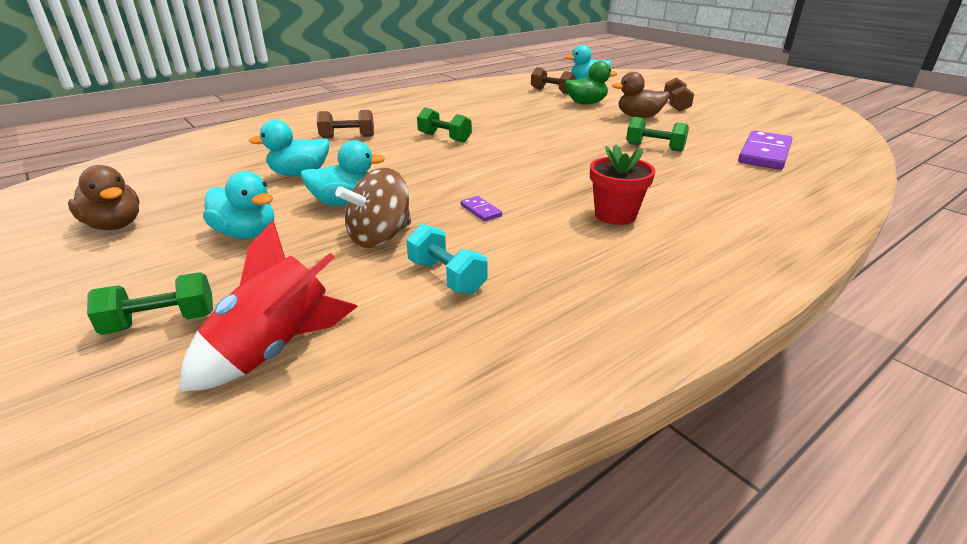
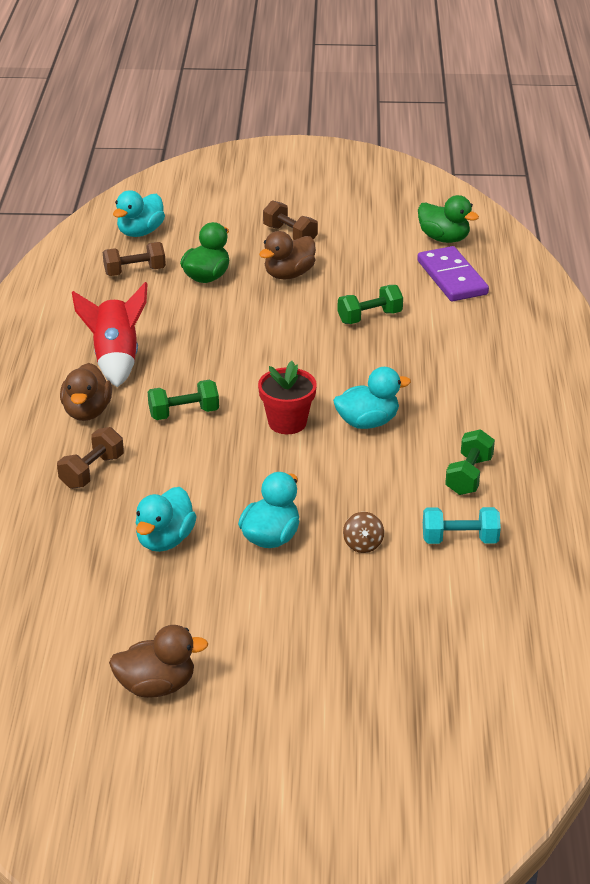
camera: 50 degrees left, 5 degrees up
(161, 322) = (380, 690): green dumbbell -> green dumbbell (469, 476)
(247, 234) = (272, 612): turquoise duck -> turquoise duck (367, 422)
(276, 349) = (470, 646): red rocket -> red rocket (116, 359)
(380, 237) = (363, 544): brown spinning top -> brown spinning top, size x0.52
(404, 120) = (87, 412): none -> brown duck
(480, 210) = (376, 474): purple domino -> none
(615, 215) = (461, 417): red flower pot -> red flower pot (287, 422)
(796, 137) = (444, 238): none -> green duck

